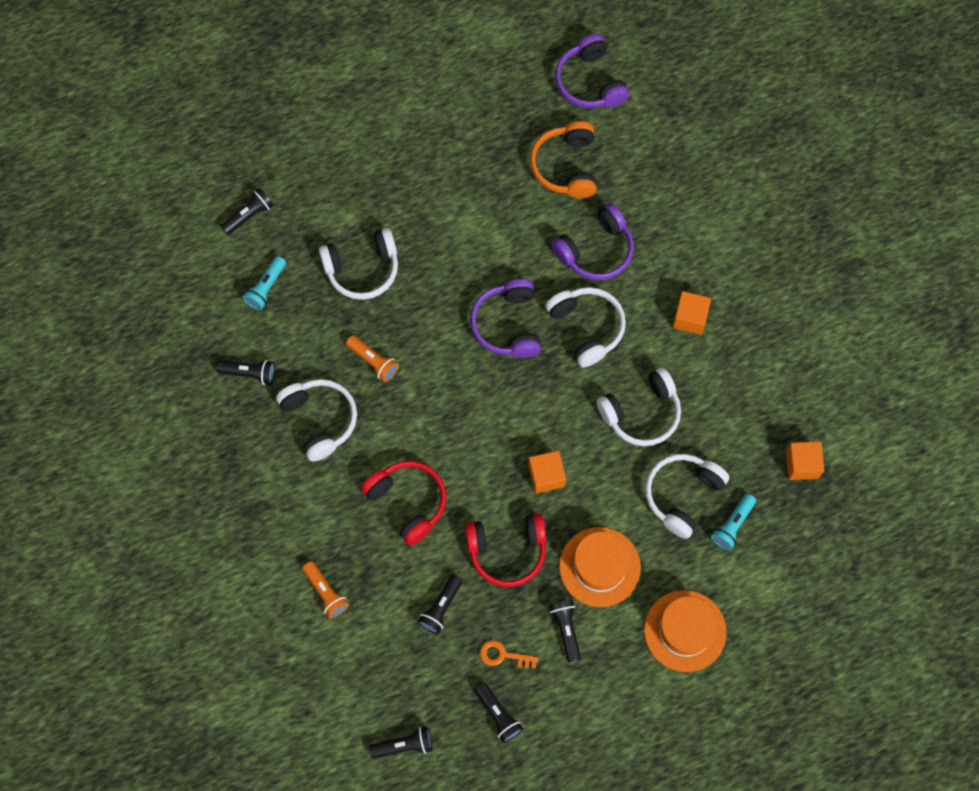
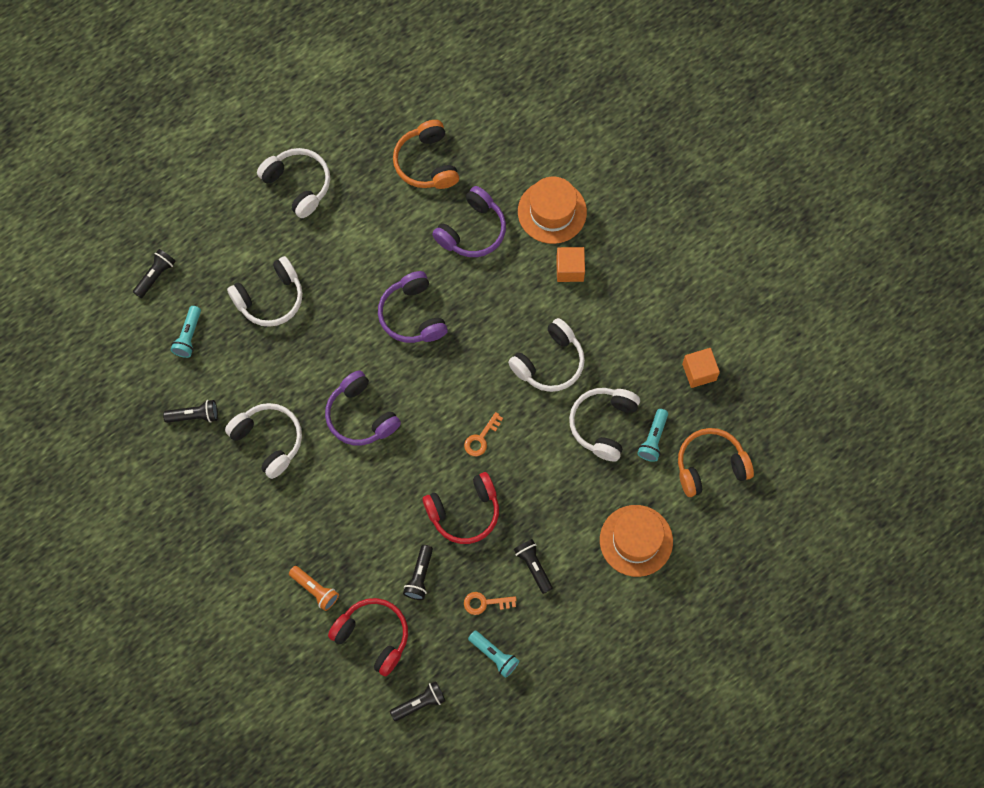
camera: 15 degrees left, 0 degrees up
(373, 361) = (302, 377): orange flashlight -> none
(408, 502) = (366, 492): red headphones -> red headphones (373, 636)
(498, 715) = (494, 655): black flashlight -> turquoise flashlight
(546, 476) = (481, 438): orange cube -> orange key
(587, 327) = (482, 300): white headphones -> white headphones (298, 184)
(590, 82) = (428, 83): purple headphones -> purple headphones (360, 416)
(599, 567) = (548, 505): orange hat -> orange hat (552, 212)
(787, 570) = (710, 466): none -> orange headphones

